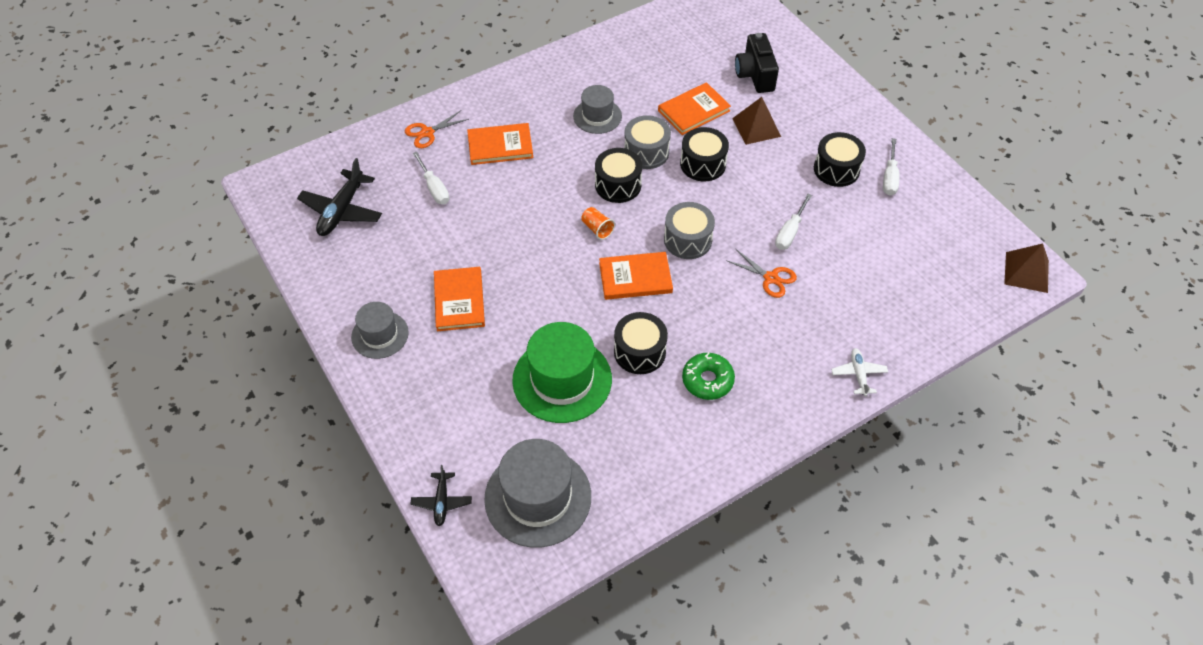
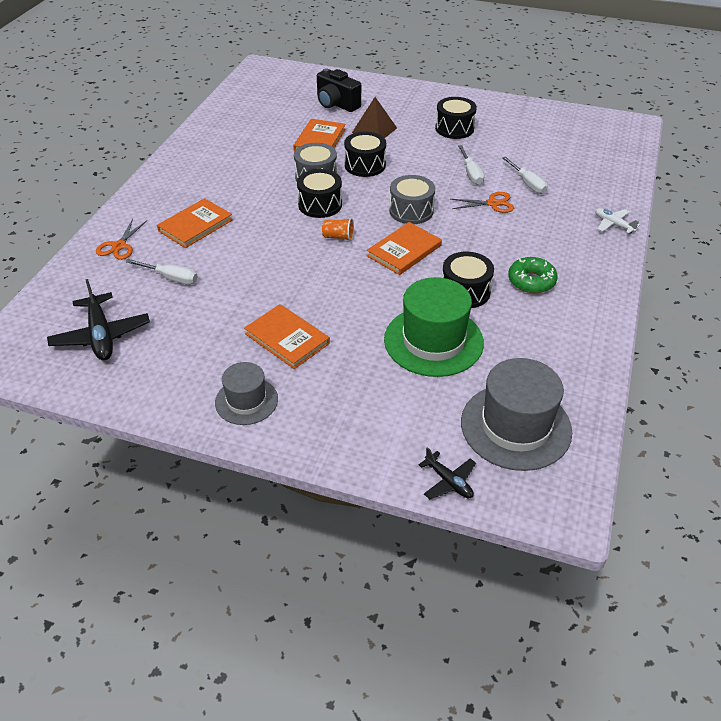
camera: 40 degrees left, 10 degrees down
(597, 116) = (252, 173): grey hat -> none
(889, 178) = (491, 118): white screwdriver -> white screwdriver (528, 184)
(1026, 272) = (627, 127): brown pyramid -> none

